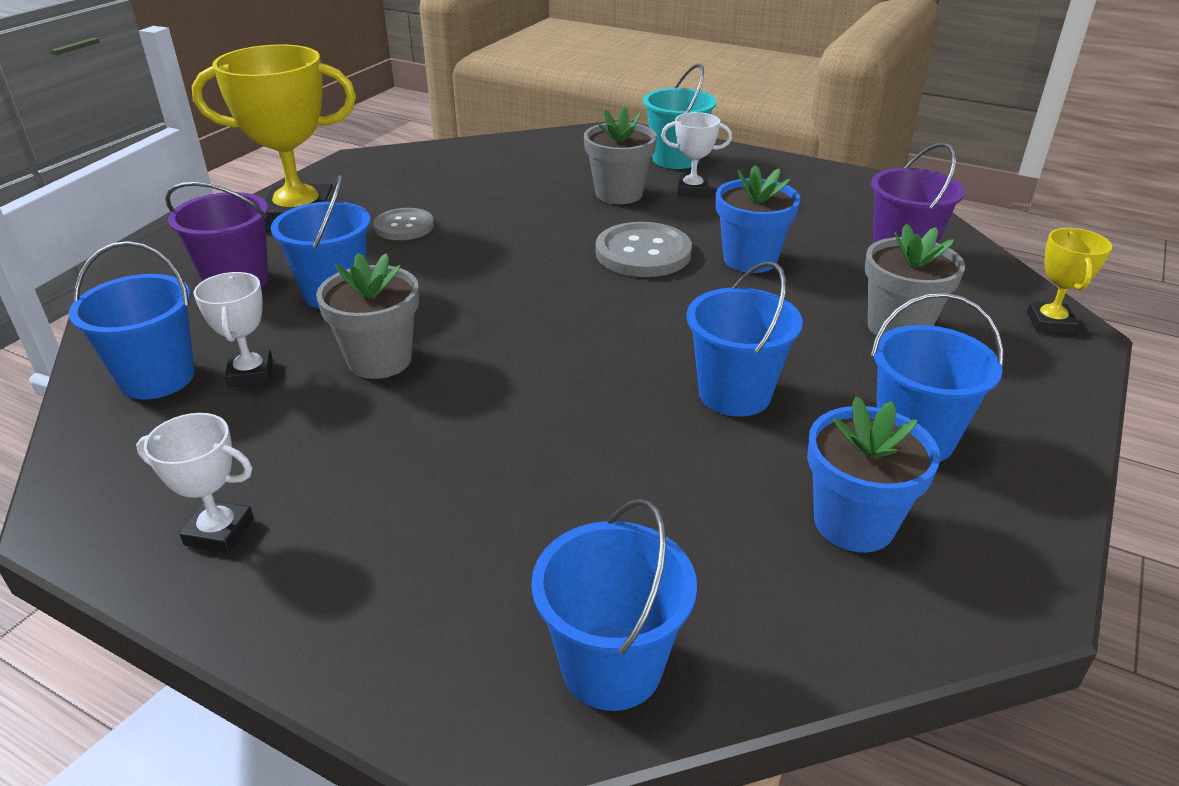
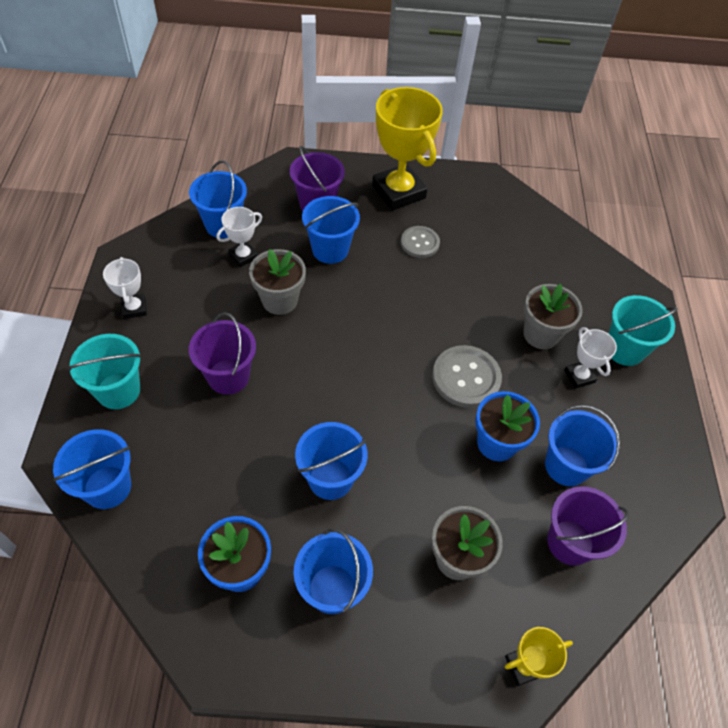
camera: 60 degrees right, 20 degrees up
(396, 599) = (118, 390): none -> turquoise bucket
(480, 448) = (228, 376): none -> purple bucket
(803, 229) = (566, 466): none -> blue bucket

